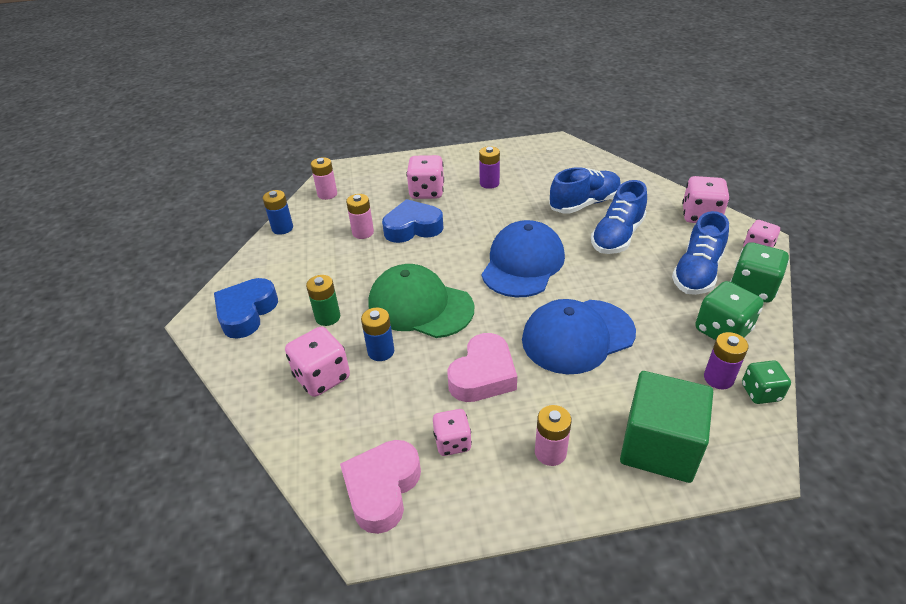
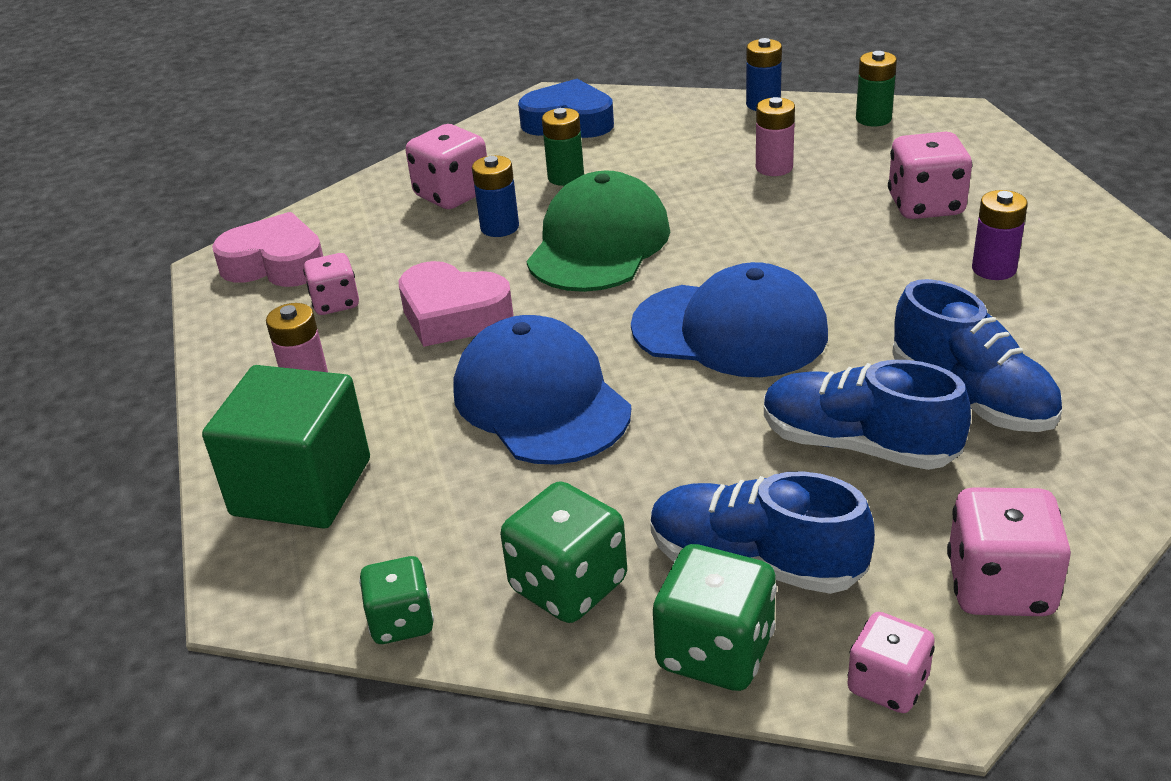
camera: 85 degrees right, 5 degrees down
(327, 194) = (873, 119): pink battery -> green battery
(413, 228) = (804, 208): blue heart -> none
(718, 378) = (439, 567): purple battery -> none

